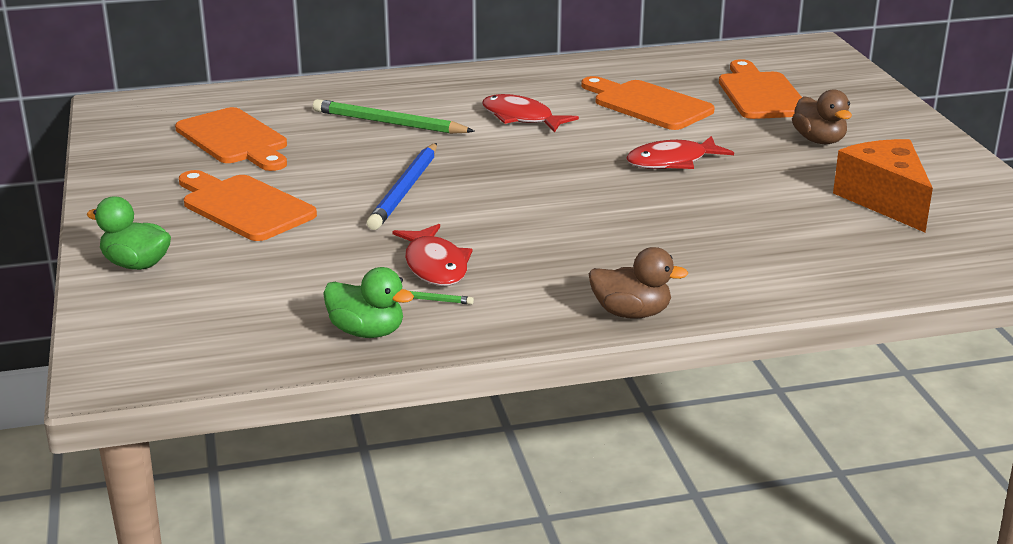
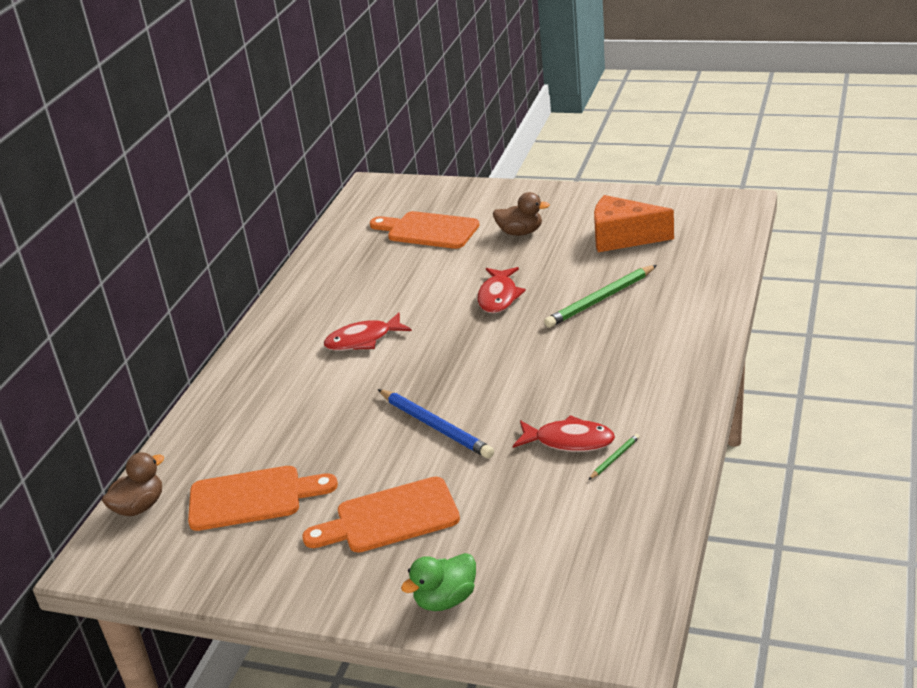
camera: 55 degrees left, 5 degrees up
(367, 332) = (643, 496): green duck -> none
(389, 123) = (306, 406): green pencil -> green pencil (600, 299)
(631, 313) = (695, 375): brown duck -> brown duck (139, 507)
(647, 104) = (397, 279): orange cutting board -> none

